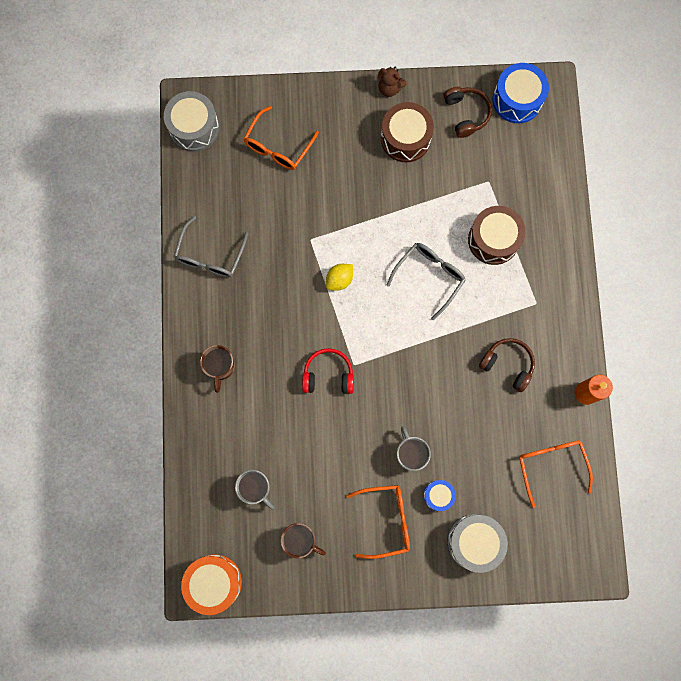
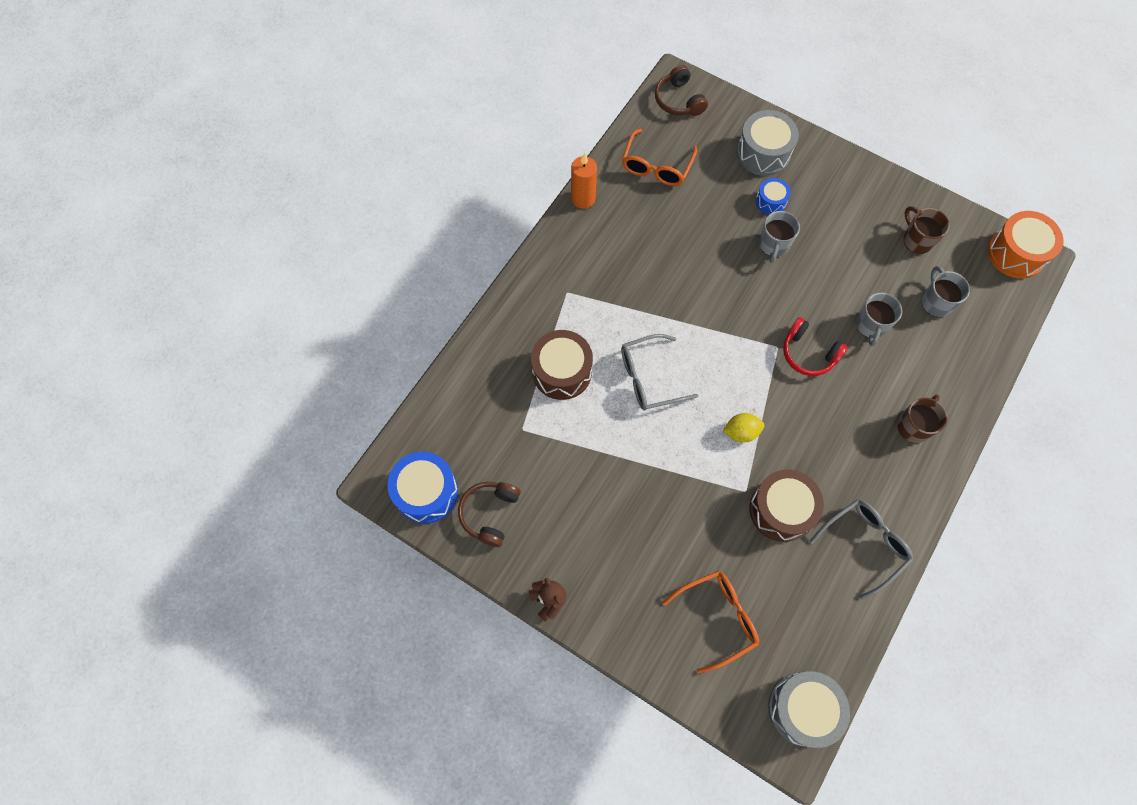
camera: 145 degrees left, 10 degrees down
(295, 431) = (871, 325): none -> grey mug
(386, 520) = (829, 210): orange glasses -> none
(405, 138) = (572, 531): brown drum -> brown drum (781, 510)
(507, 364) = (633, 260): brown headphones -> brown headphones (678, 100)

